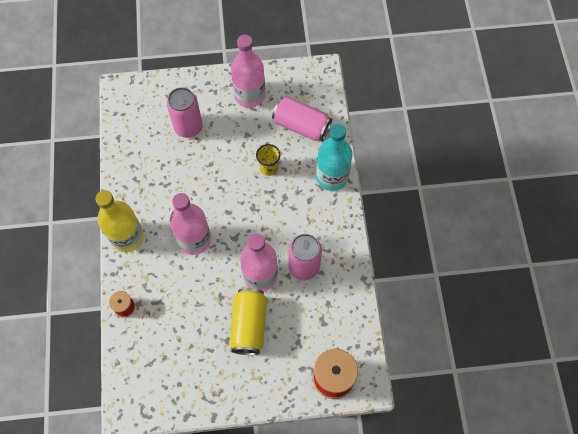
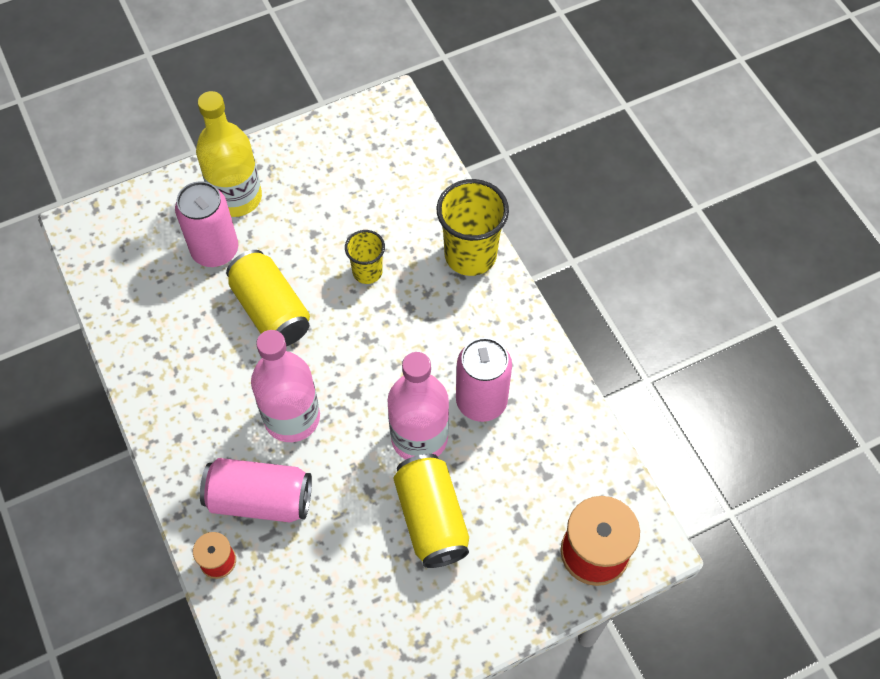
camera: 20 degrees left, 5 degrees down
(127, 237) = (180, 450): yellow bottle -> yellow bottle (236, 197)
(206, 173) = (271, 310): none -> yellow can
(249, 95) = (295, 174): pink bottle -> none
(301, 126) = (393, 194): pink can -> pink can (260, 499)
(332, 177) = (470, 255): turquoise bottle -> yellow cup

